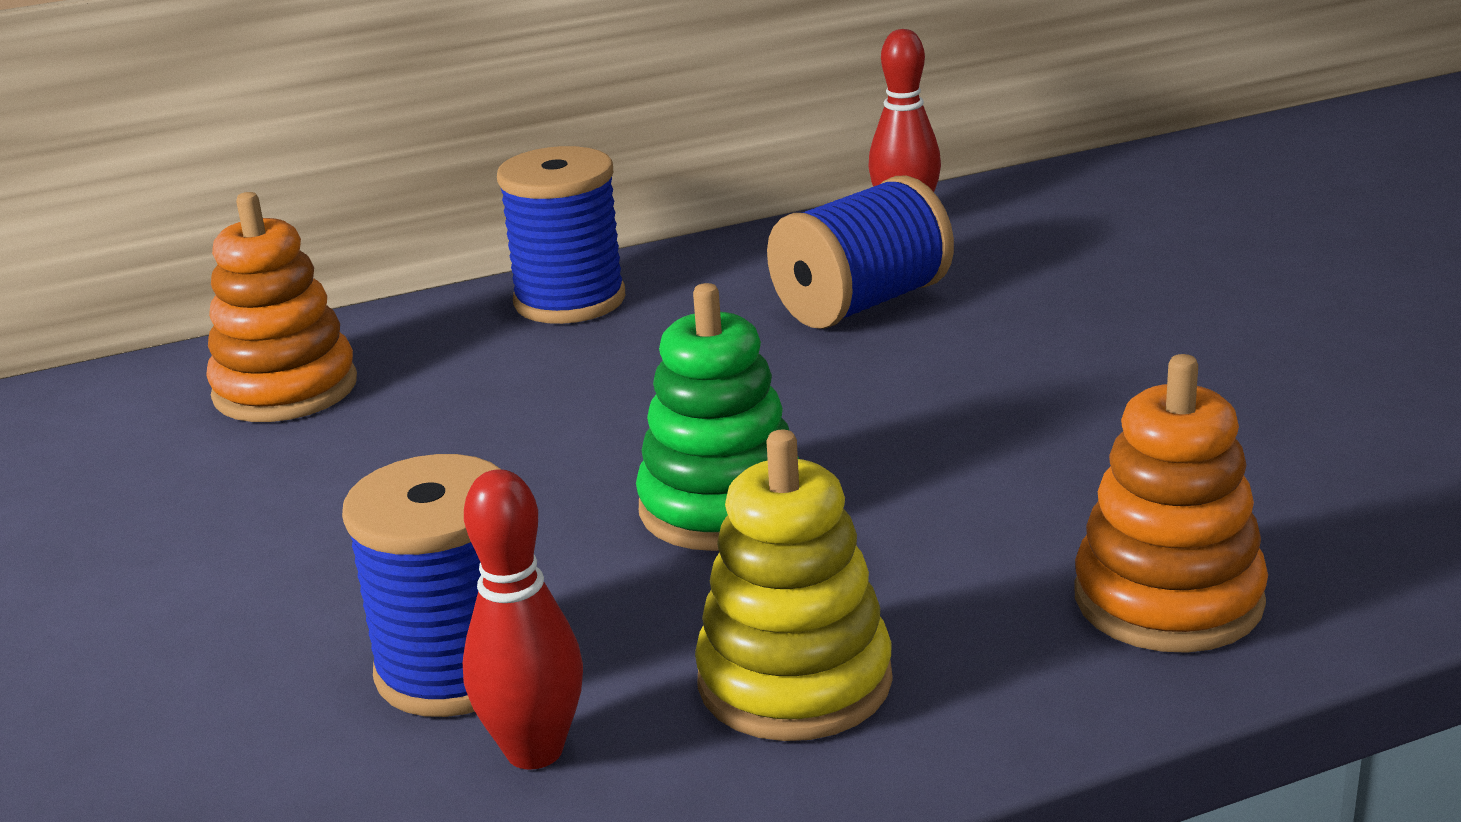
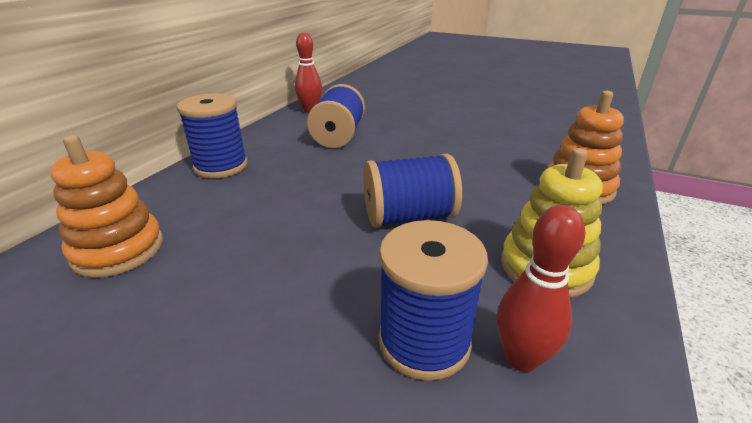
camera: 45 degrees left, 5 degrees up
(722, 507) = (409, 217): green stacking toy -> blue spool

